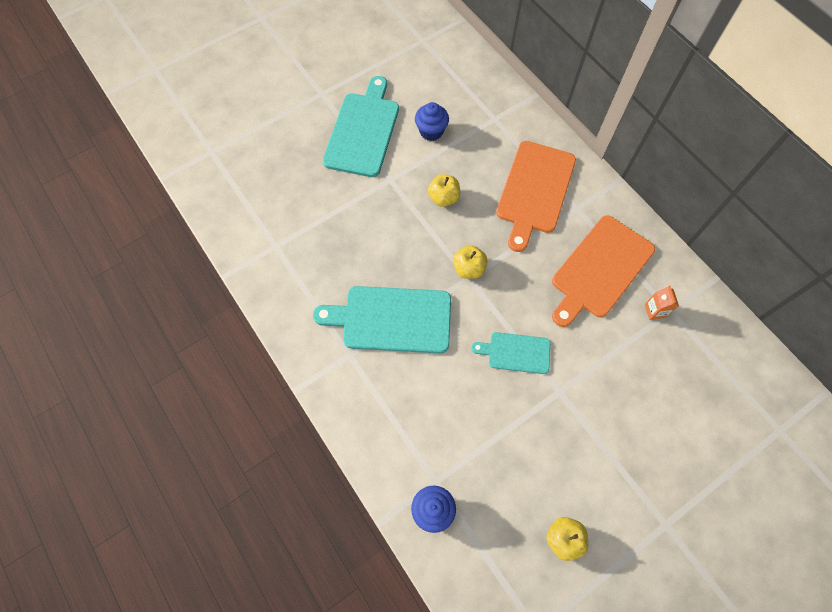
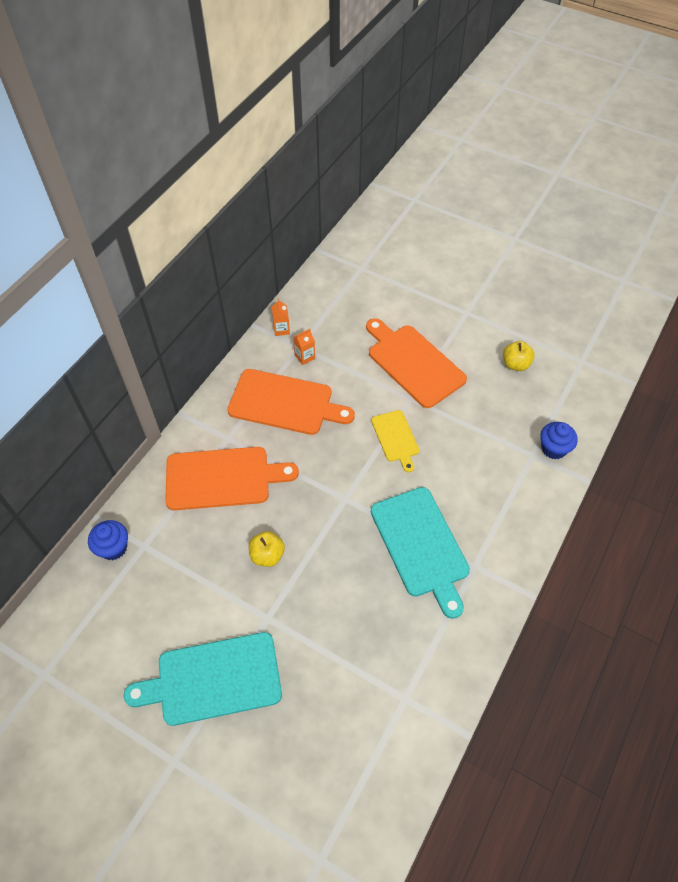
camera: 115 degrees left, 10 degrees down
(431, 131) = (185, 603): blue cupcake -> blue cupcake (113, 548)
(468, 269) = (336, 502): yellow apple -> none
(516, 352) = (395, 438): turquoise cutting board -> yellow cutting board
(607, 418) = (413, 363): none -> orange cutting board
(702, 303) = (281, 329): none -> orange carton

